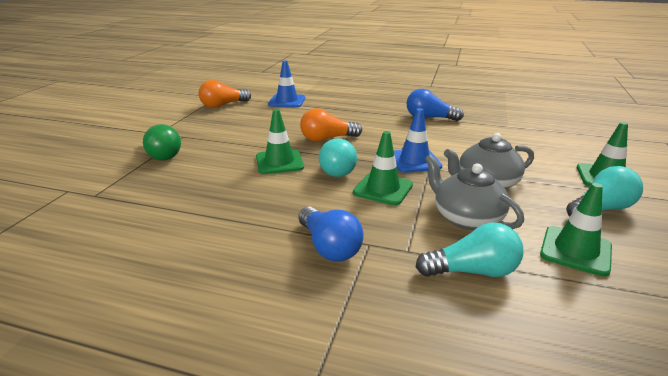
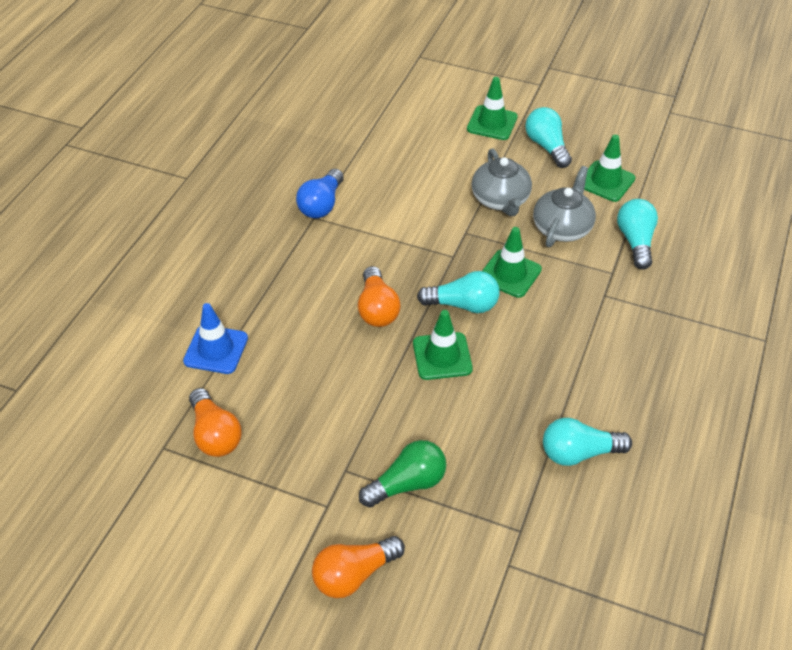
camera: 85 degrees left, 20 degrees up
(102, 142) = (354, 574): none -> orange light bulb
(157, 223) = (579, 453): none -> turquoise light bulb
(329, 247) = (611, 321): blue light bulb -> none
(414, 161) = (448, 240): blue traffic cone -> none
(466, 218) = (562, 228): grey teapot -> grey teapot turned 150 degrees clockwise

